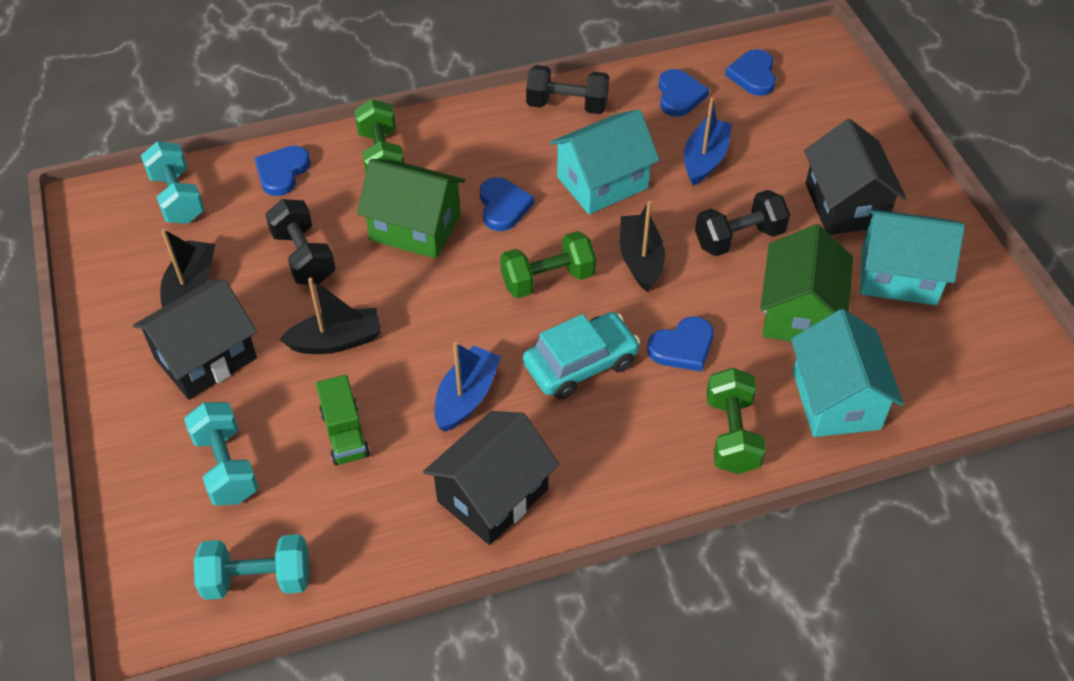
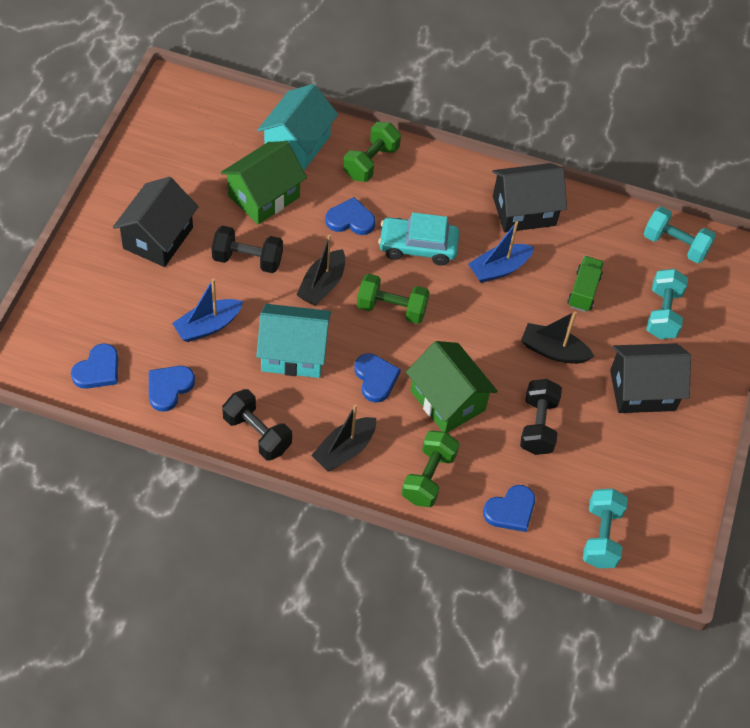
camera: 150 degrees left, 5 degrees up
(191, 287) = (627, 450): black boat -> black boat (344, 450)
(503, 206) = (375, 378): blue heart -> blue heart turned 135 degrees clockwise
(898, 275) = (182, 179): turquoise house -> none

